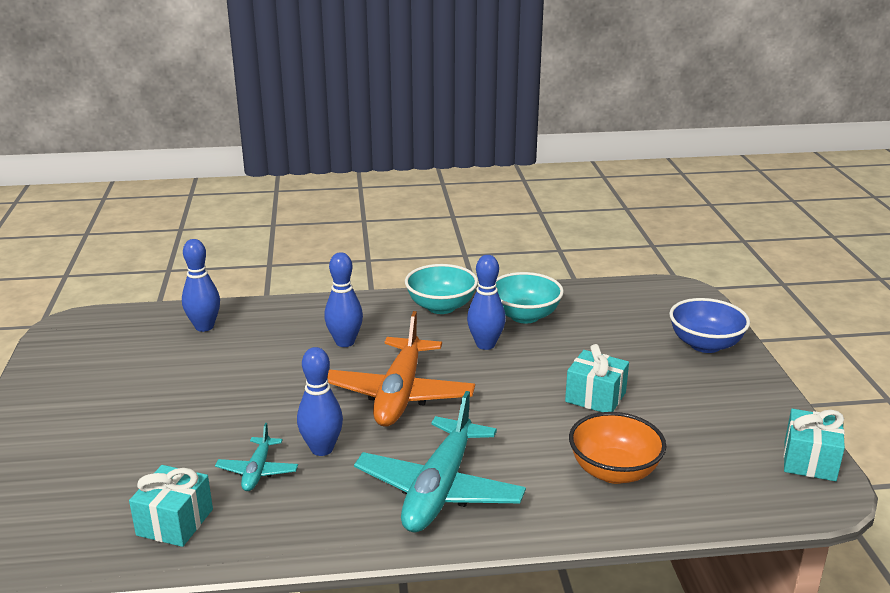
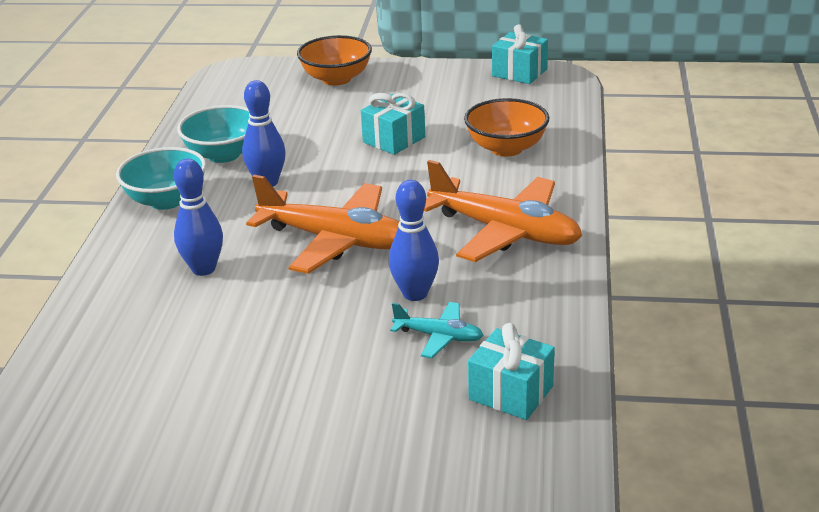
camera: 75 degrees left, 5 degrees up
(204, 327) = (85, 380): blue bowling pin -> none
(439, 489) = (504, 231): turquoise plane -> orange plane
(705, 344) = (336, 79): blue bowl -> orange bowl

